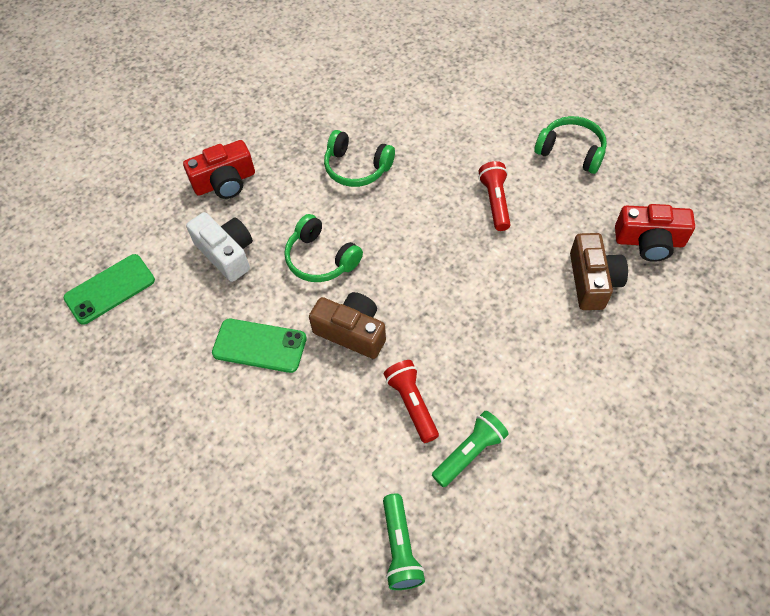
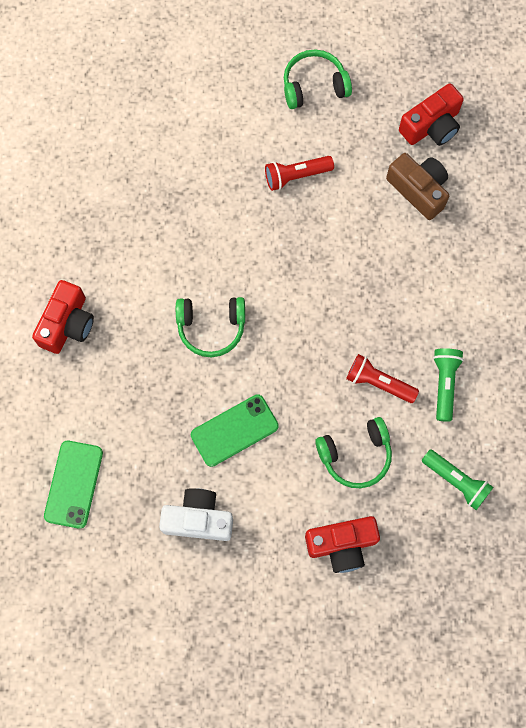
camera: 45 degrees left, 15 degrees up
(226, 253) = (134, 381): white camera -> white camera (198, 519)
(247, 512) = (342, 545): none -> red camera
(352, 332) = (289, 365): brown camera -> none
(357, 167) = (162, 227): green headphones -> green headphones (355, 455)
(495, 202) = (296, 176): red flashlight -> red flashlight turned 60 degrees counterclockwise

